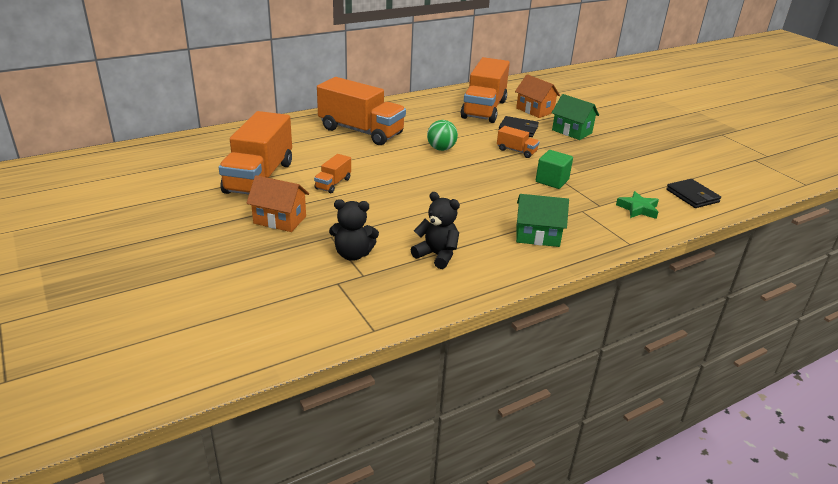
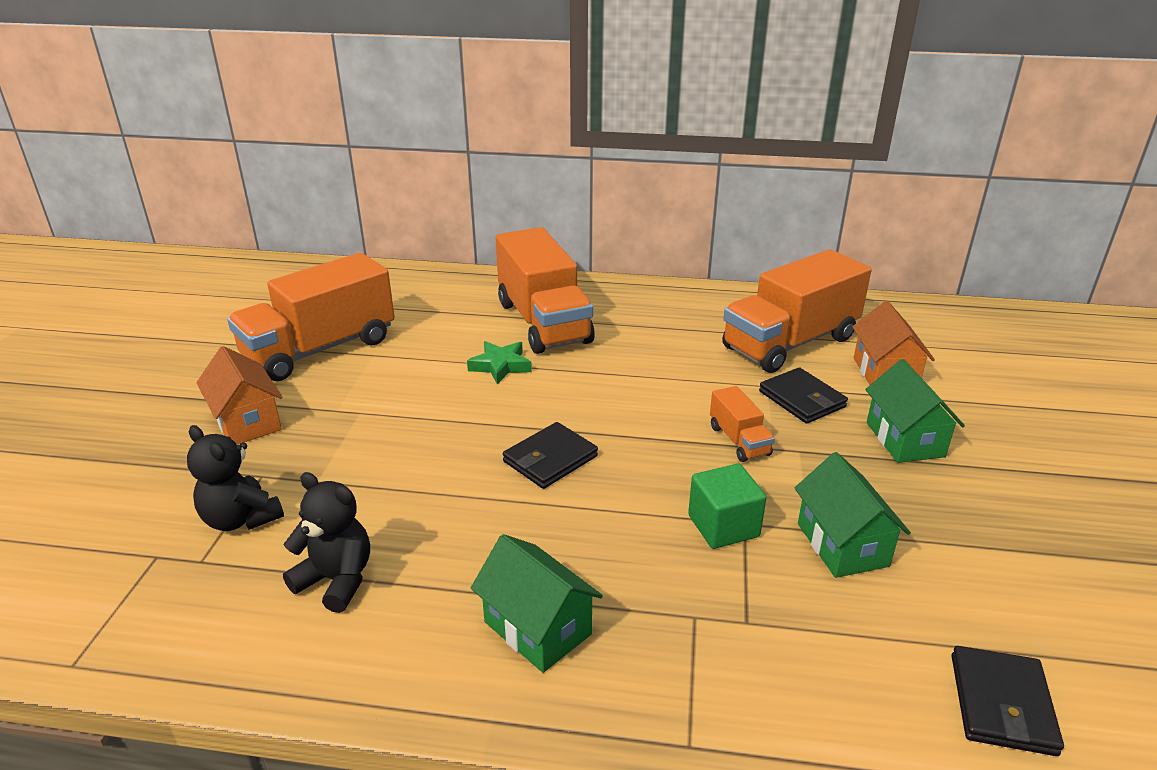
camera: 40 degrees right, 0 degrees up
(333, 184) = (387, 392): orange truck -> none
(437, 255) = (336, 580): black teddy bear -> black teddy bear turned 45 degrees counterclockwise
(441, 149) = (617, 391): green ball -> none
(454, 182) = (550, 459): none -> black wallet
(597, 171) = (842, 544): none -> green house
(638, 209) = (820, 671): green star -> green star (500, 366)

